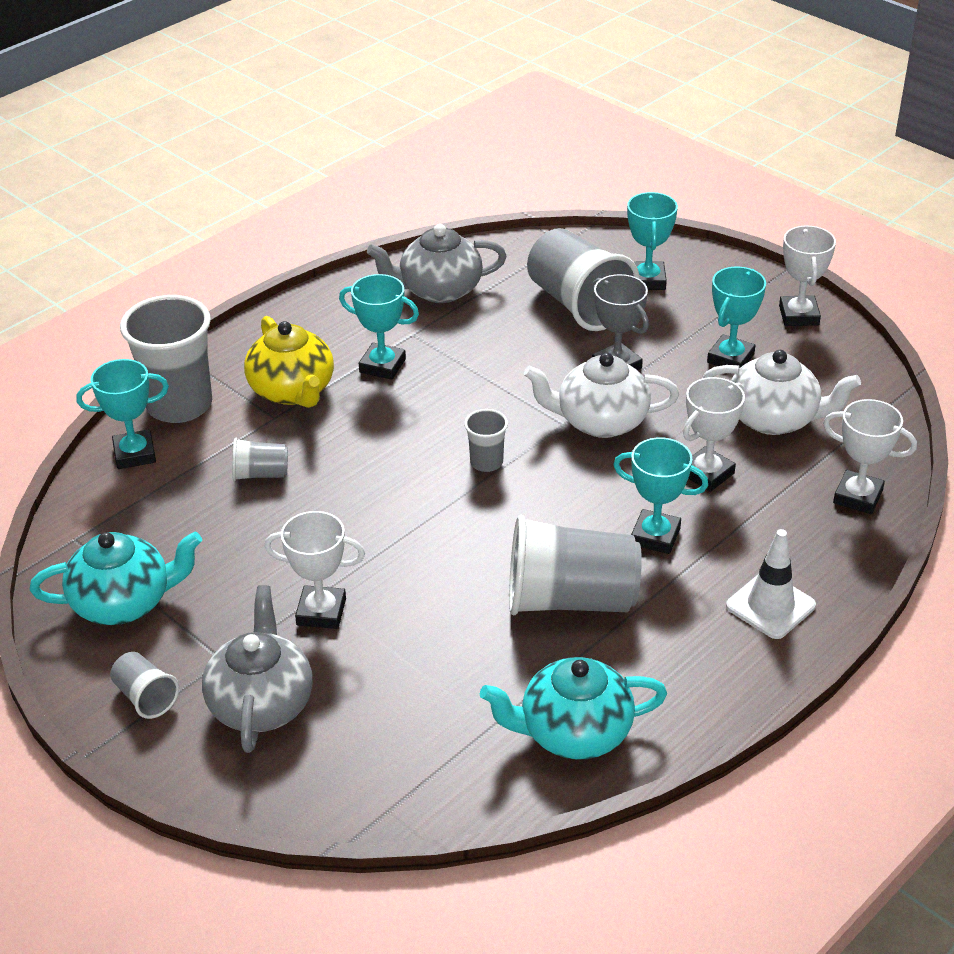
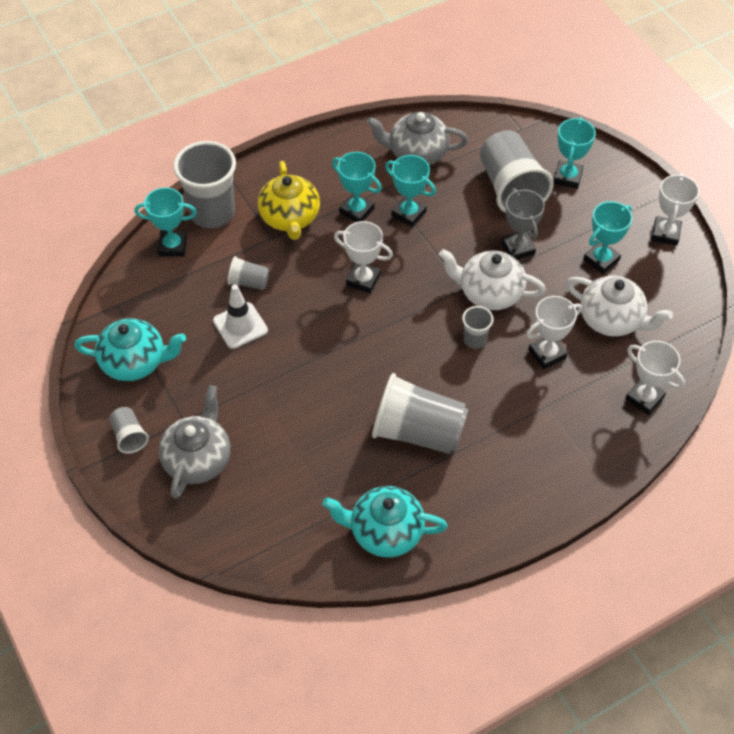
camera: 15 degrees right, 15 degrees up
(321, 612) = (255, 400): white trophy -> white trophy (363, 280)
(486, 462) = (400, 308): grey cup -> grey cup (475, 339)
(655, 536) = (492, 396): turquoise trophy -> turquoise trophy (408, 214)
(770, 606) = (549, 470): white traffic cone -> white traffic cone (240, 326)

